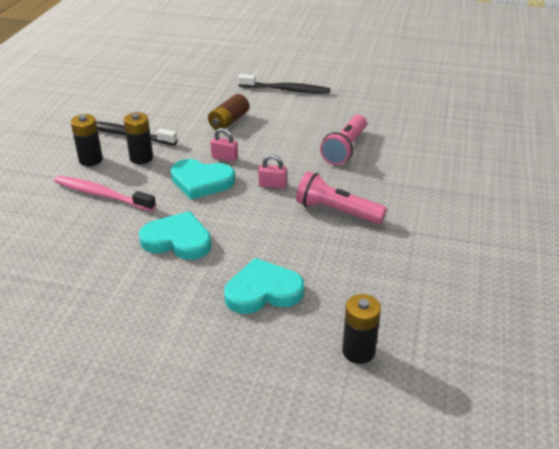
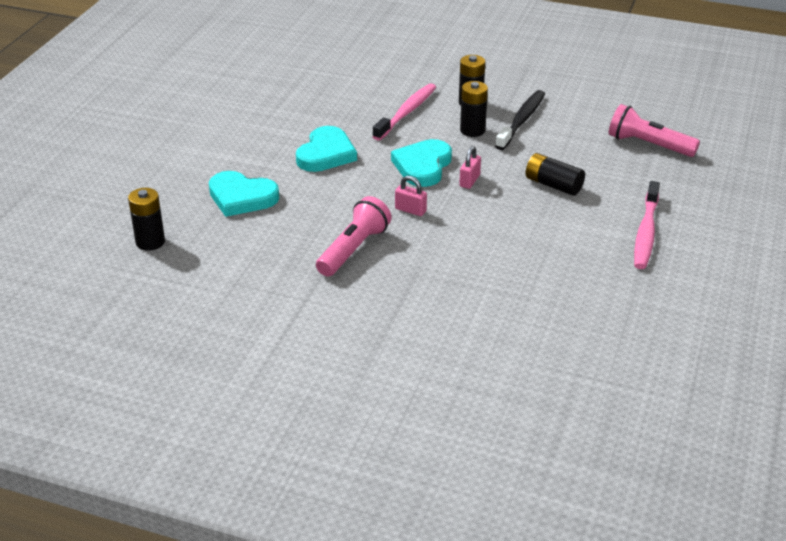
camera: 95 degrees right, 0 degrees up
(229, 121) = (553, 185): brown battery -> black battery
(263, 291) = (241, 197): turquoise heart -> turquoise heart turned 120 degrees clockwise
(272, 185) = (410, 210): pink padlock -> pink padlock turned 75 degrees counterclockwise
(286, 90) = (646, 232): black toothbrush -> pink toothbrush
(345, 149) = (485, 268): pink flashlight -> pink flashlight (648, 145)

